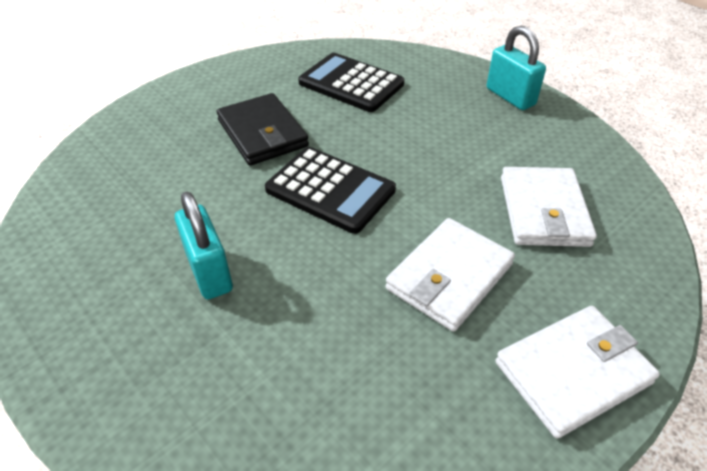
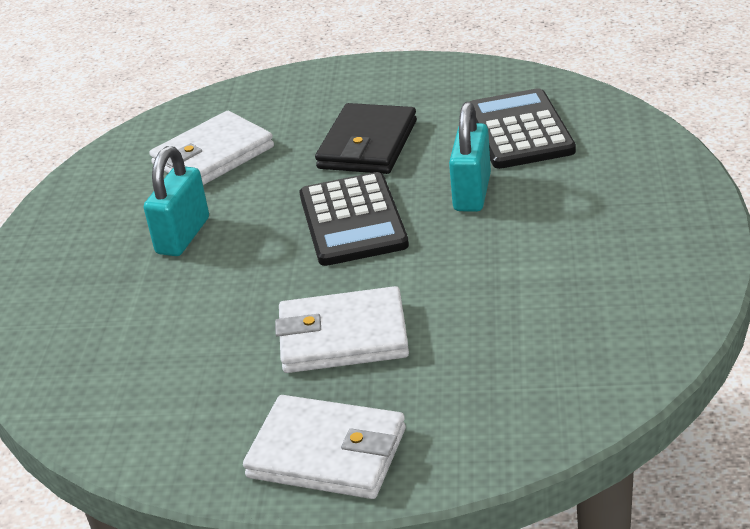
camera: 50 degrees right, 10 degrees down
(510, 97) = (673, 217): turquoise padlock -> turquoise padlock (472, 193)
(543, 211) = (513, 335): white wallet -> white wallet (213, 156)

